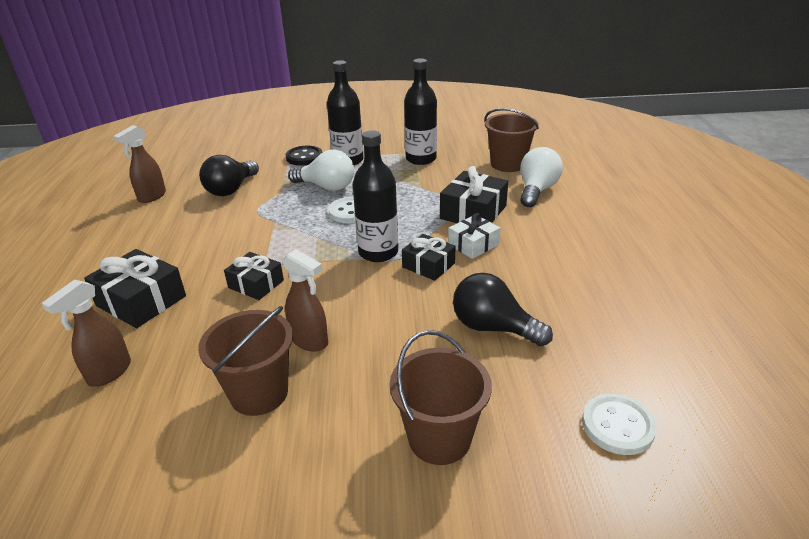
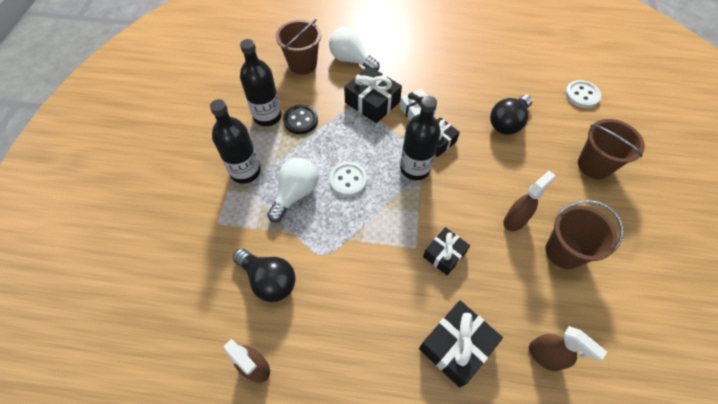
camera: 80 degrees left, 25 degrees up
(304, 157) = (220, 209): black button -> black button (300, 120)

